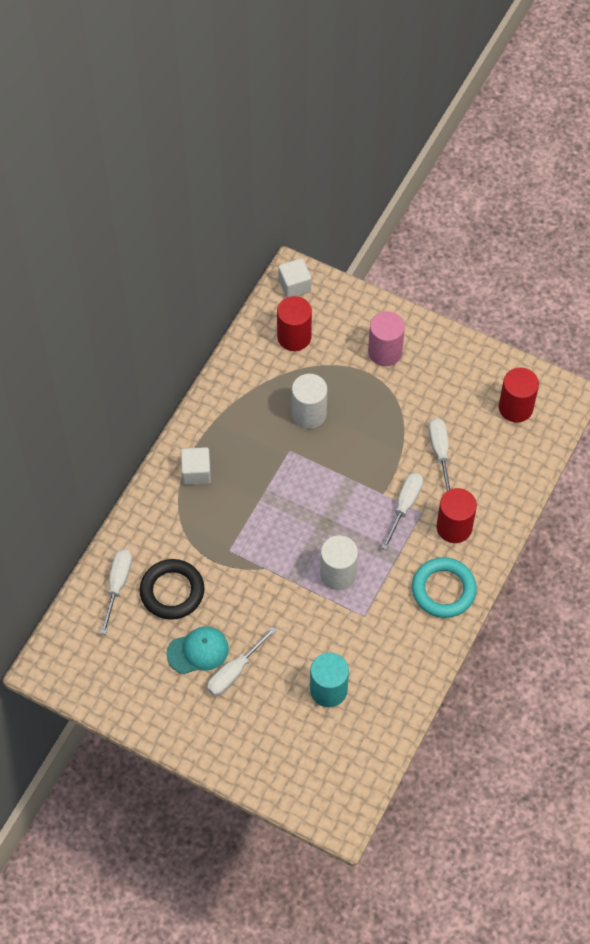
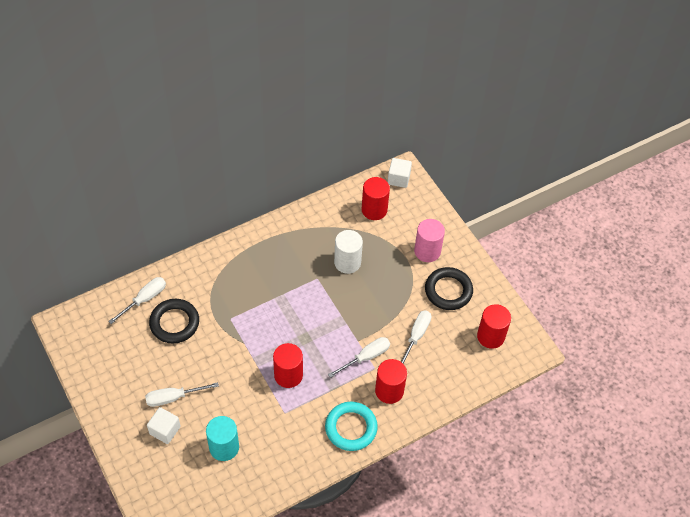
camera: 30 degrees right, 5 degrees down
(196, 472) = (247, 258): white cube -> white cube (165, 430)
(198, 651) = (161, 370): turquoise cap -> none
(338, 574) = (288, 375): white cylinder -> red cylinder
(438, 383) = (448, 291): none -> black ring

